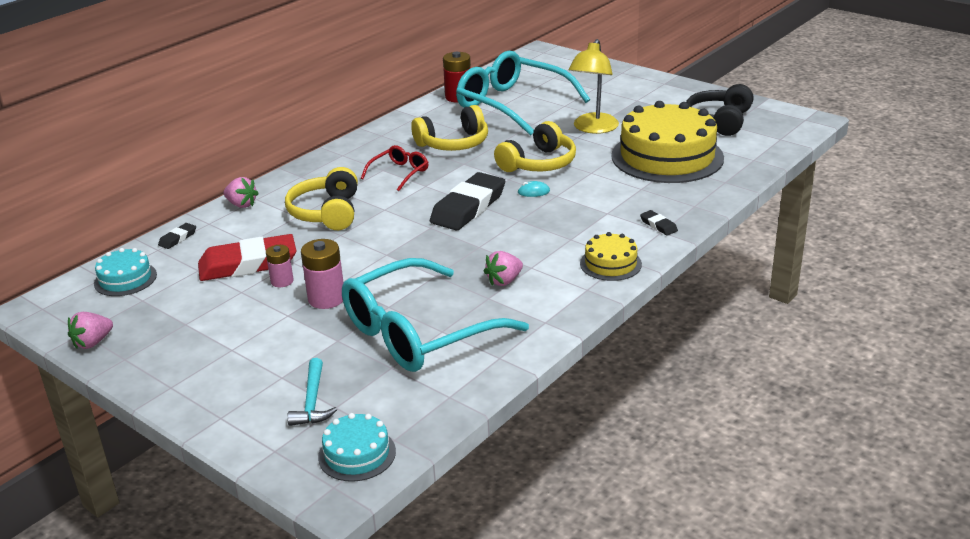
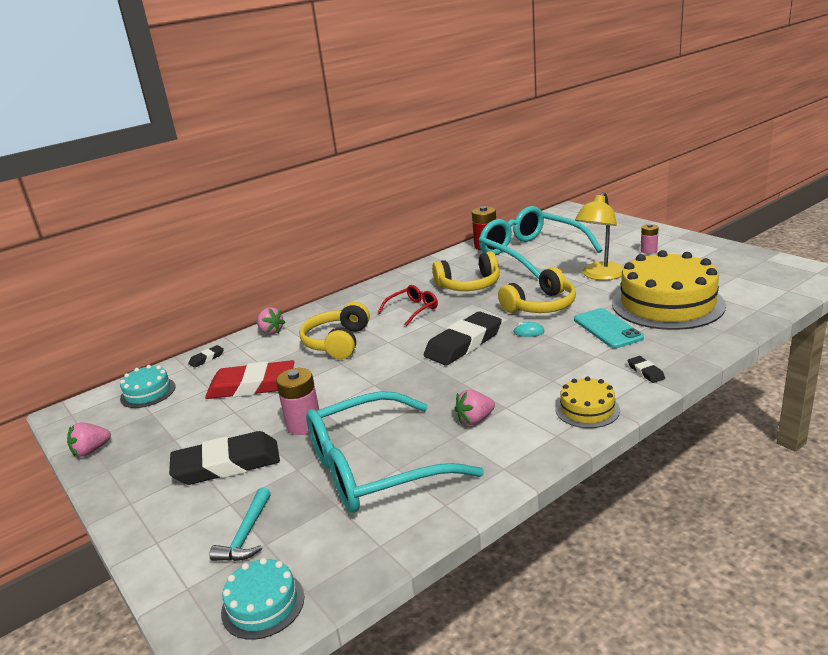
camera: 15 degrees right, 5 degrees down
(259, 342) = (227, 464): none -> black eraser
(282, 281) = (273, 404): pink battery -> pink battery (648, 251)
(613, 185) = (607, 328): none -> turquoise phone
(719, 121) = (726, 272): black headphones -> none

